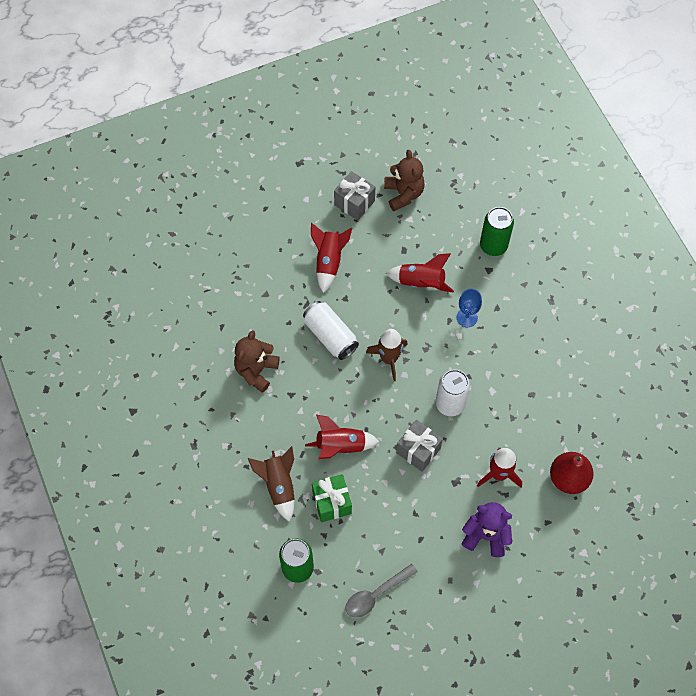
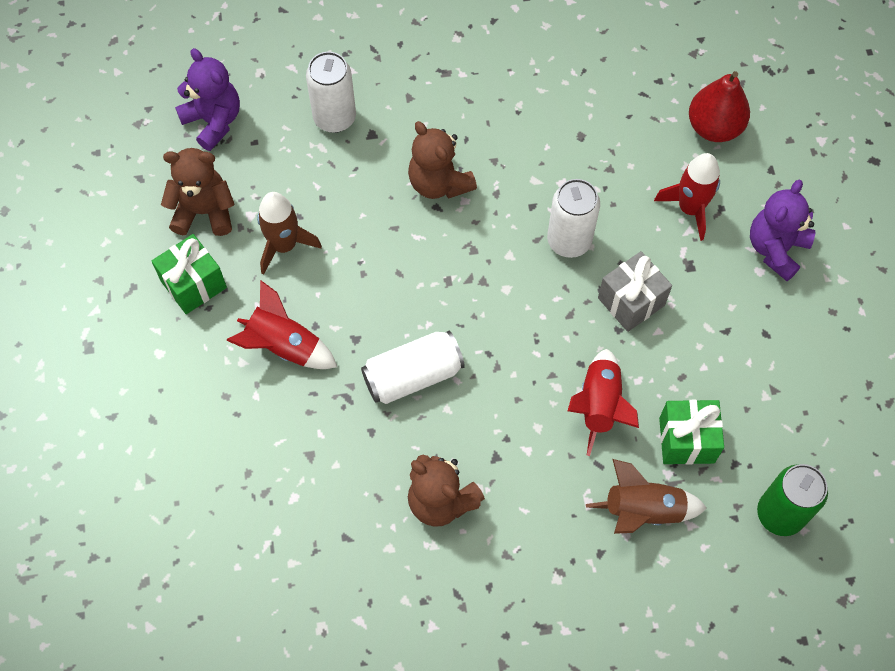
camera: 75 degrees left, 0 degrees up
(354, 203) = (193, 284): grey gift -> green gift
(376, 594) = (838, 413): grey spoon -> none
(389, 359) = (475, 303): brown rocket -> brown rocket (284, 245)
(421, 282) = (363, 227): red rocket -> none
(467, 180) = (213, 121): none -> purple teddy bear
(467, 317) = (439, 183): blue goblet -> brown teddy bear
(493, 245) = (334, 118): green can -> white can

